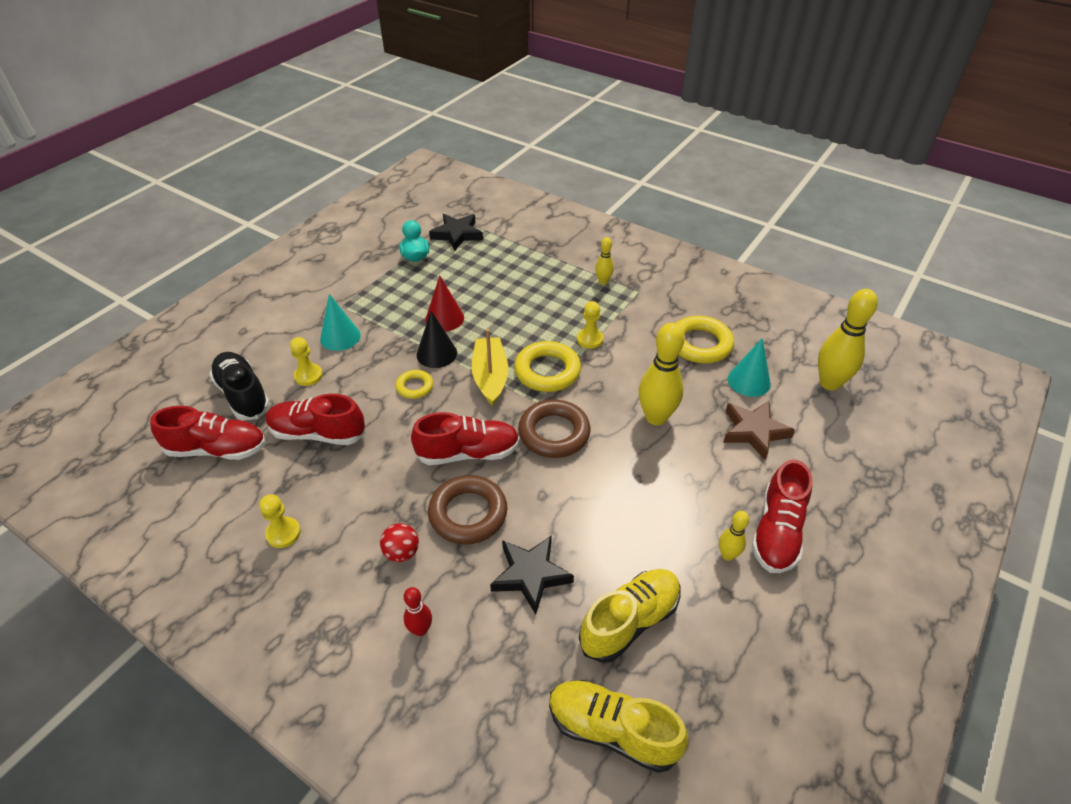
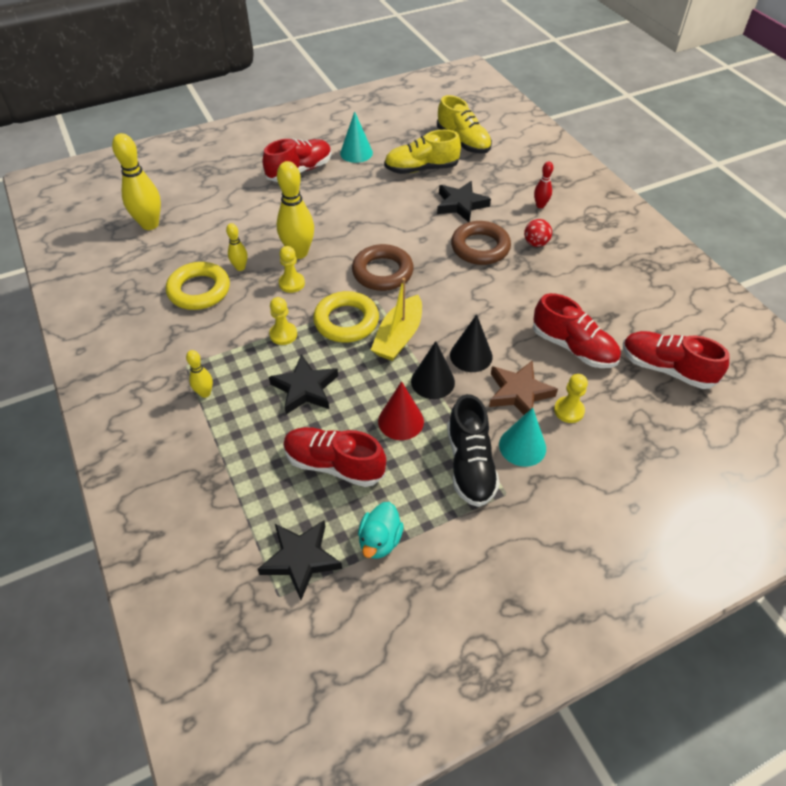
camera: 150 degrees left, 5 degrees up
(243, 395) = (639, 416): black shoe -> black shoe (470, 464)
(283, 533) = (616, 284): yellow pawn -> yellow pawn (292, 283)
(415, 387) = (471, 355): yellow ring -> black cone
(468, 453) = (457, 284): red shoe -> red shoe (334, 464)
(534, 311) = (305, 388): none -> black star
(727, 555) = (340, 172): yellow bowling pin -> yellow bowling pin (240, 267)
(749, 381) = (202, 248): turquoise cone -> turquoise cone (356, 153)
(754, 431) = (244, 218): brown star -> brown star (519, 393)

